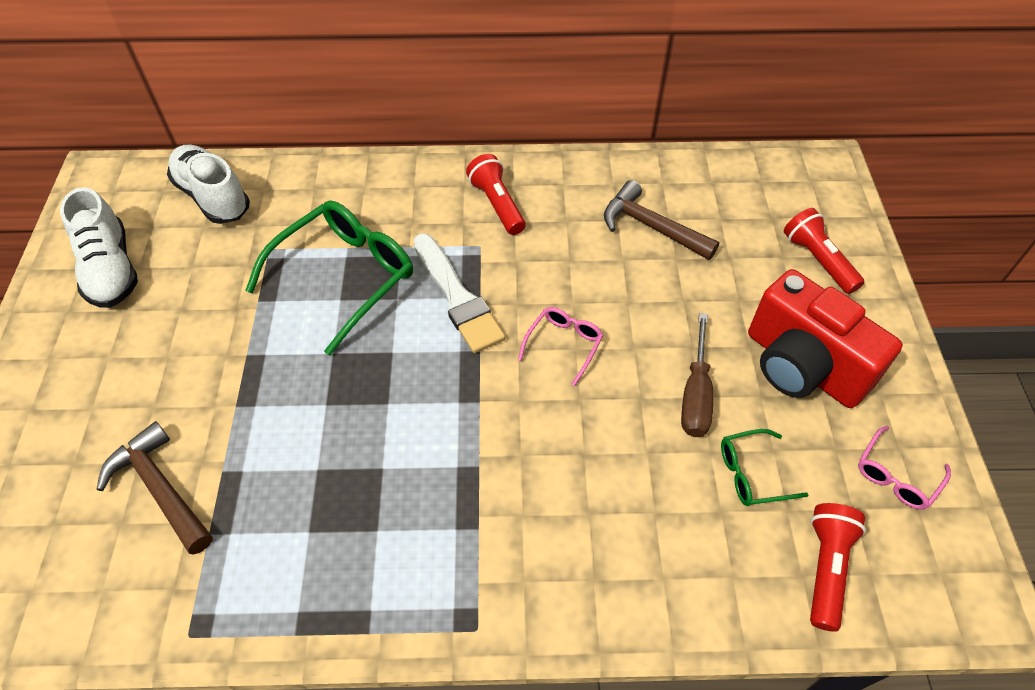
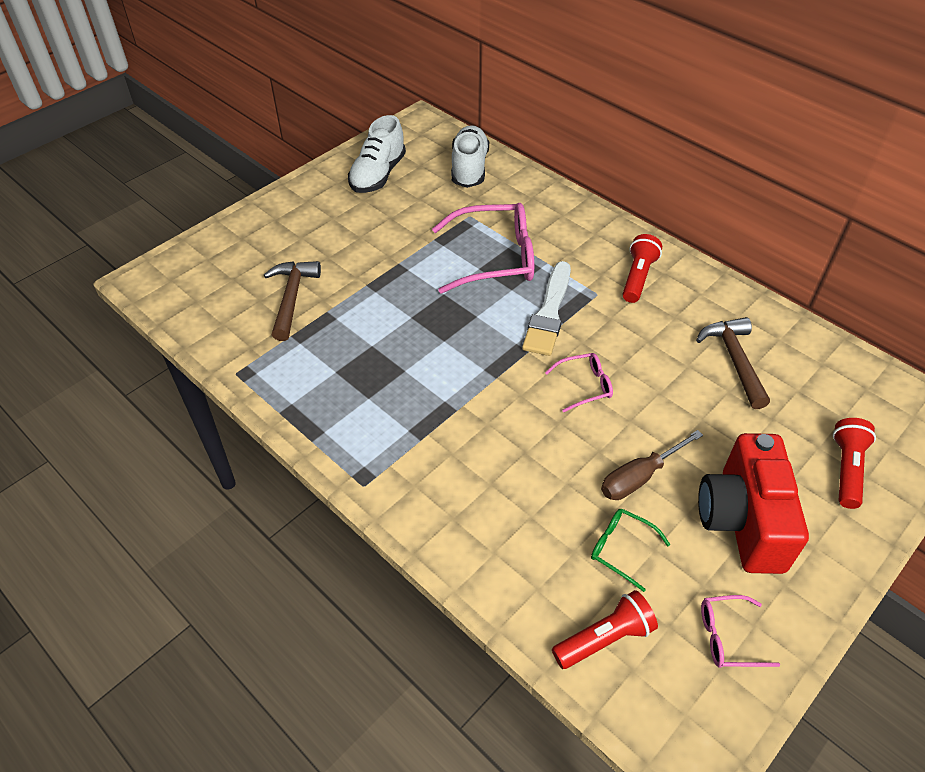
camera: 45 degrees right, 5 degrees down
(344, 278) = (494, 258): green glasses -> pink glasses

